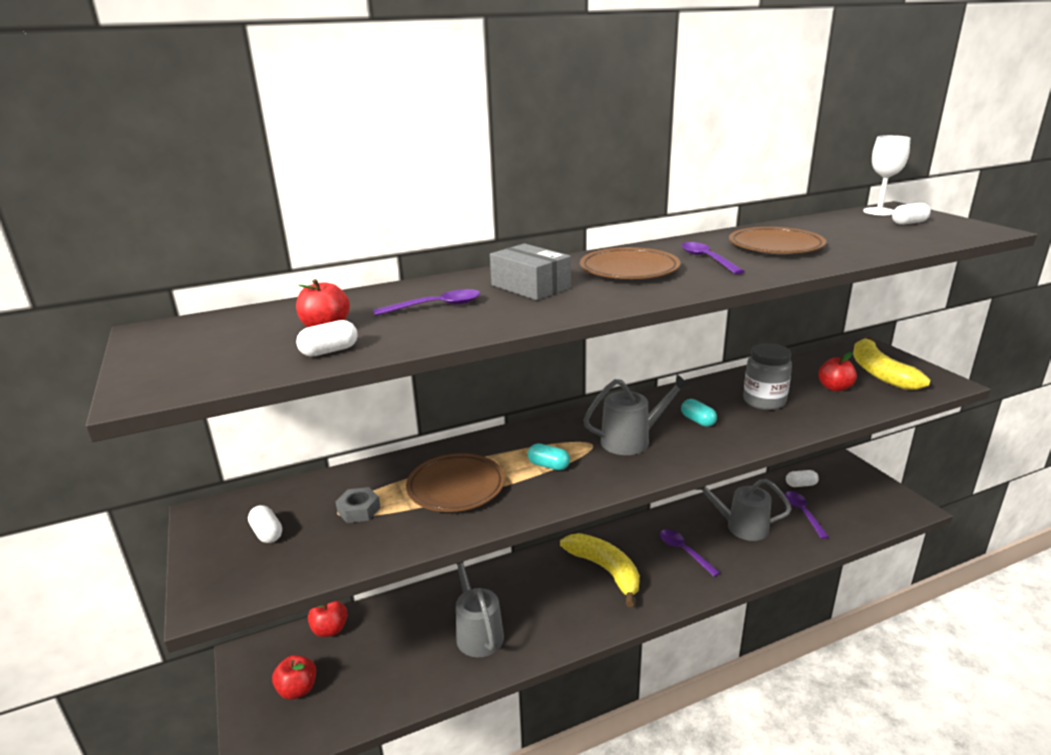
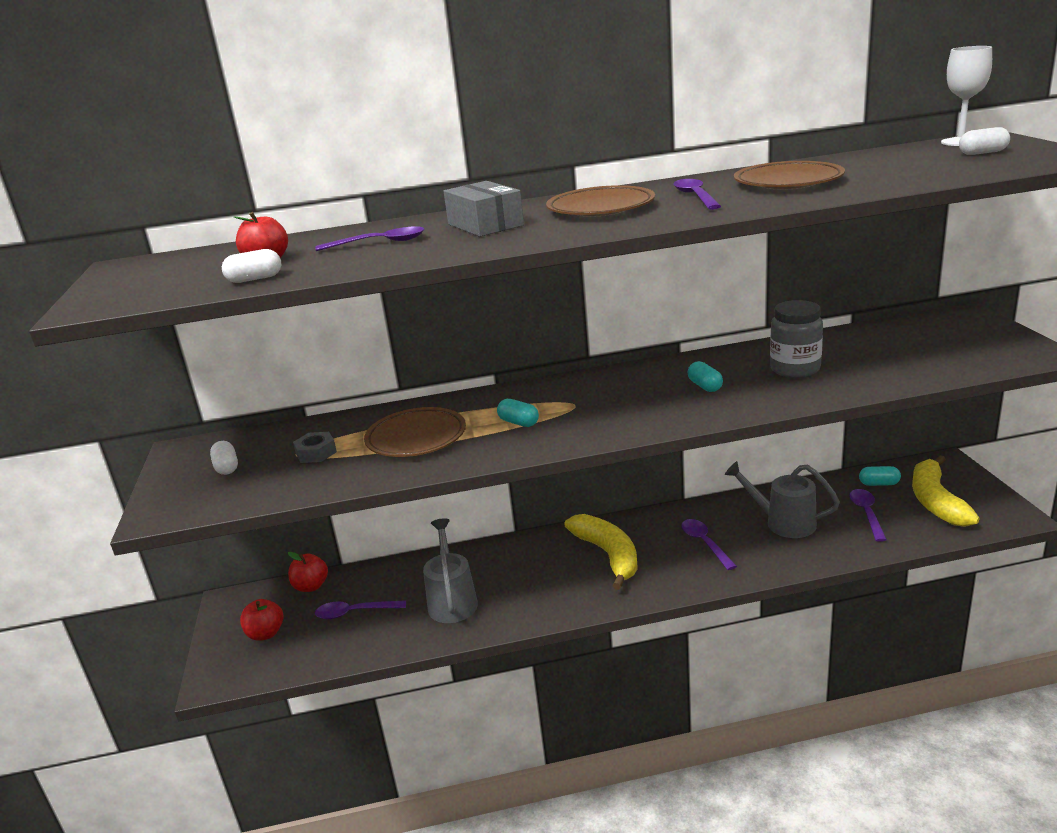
camera: 15 degrees right, 0 degrees up
(384, 655) = (354, 612): none -> purple spoon
(632, 440) = (620, 402): grey watering can -> none
(801, 485) = (879, 484): white capsule -> turquoise capsule
(834, 387) = (891, 357): red apple -> none
(879, 373) = (961, 342): yellow banana -> yellow banana (936, 501)

